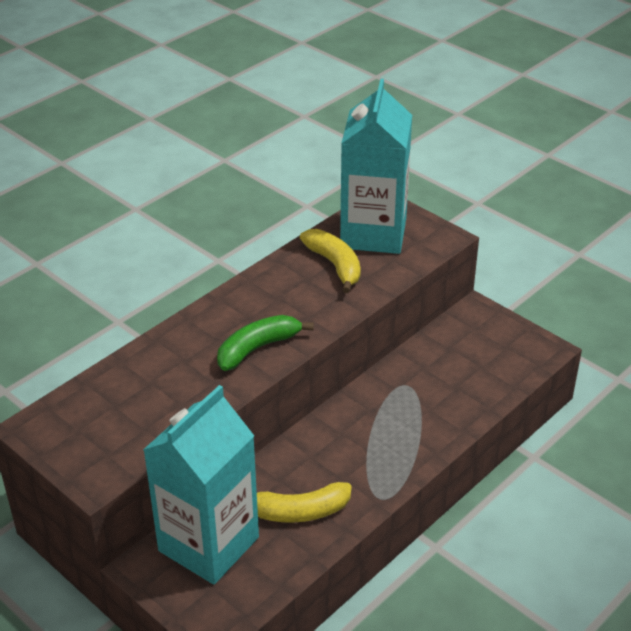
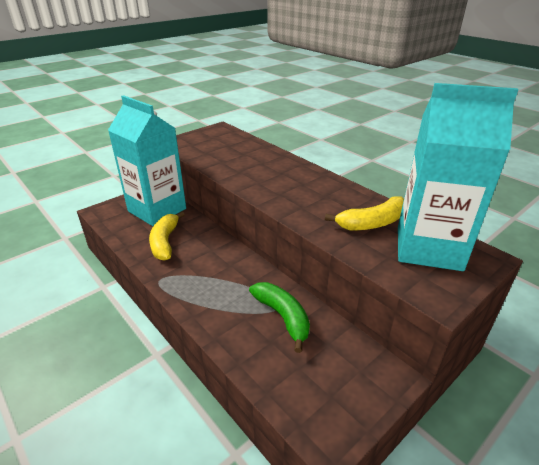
camera: 95 degrees right, 5 degrees down
(257, 348) = (268, 186): green banana -> green banana (283, 317)

